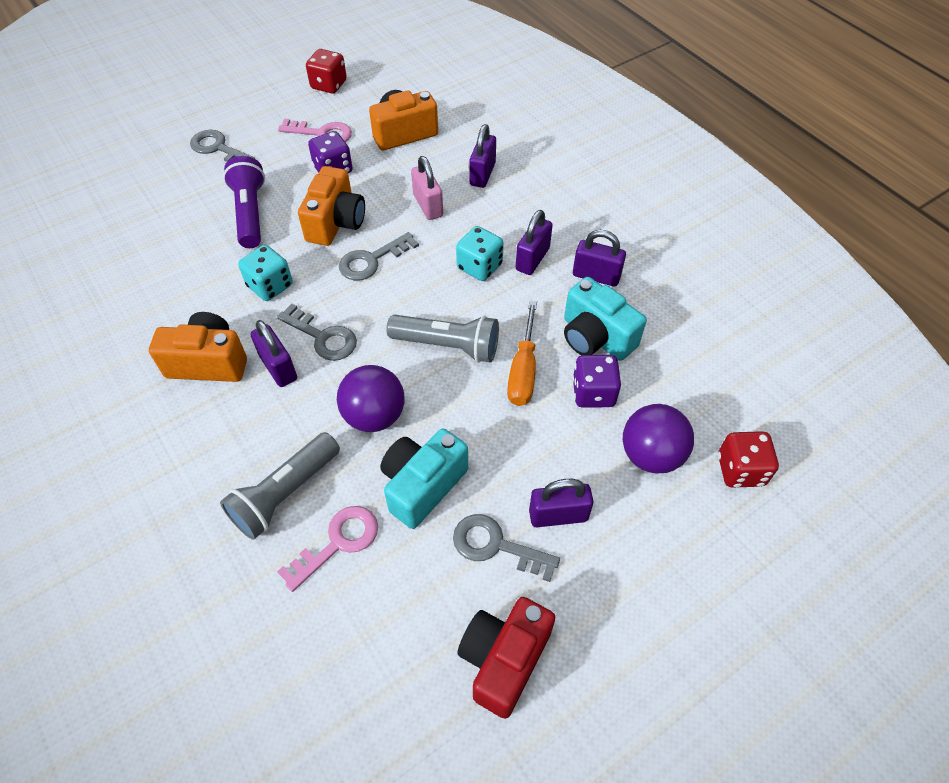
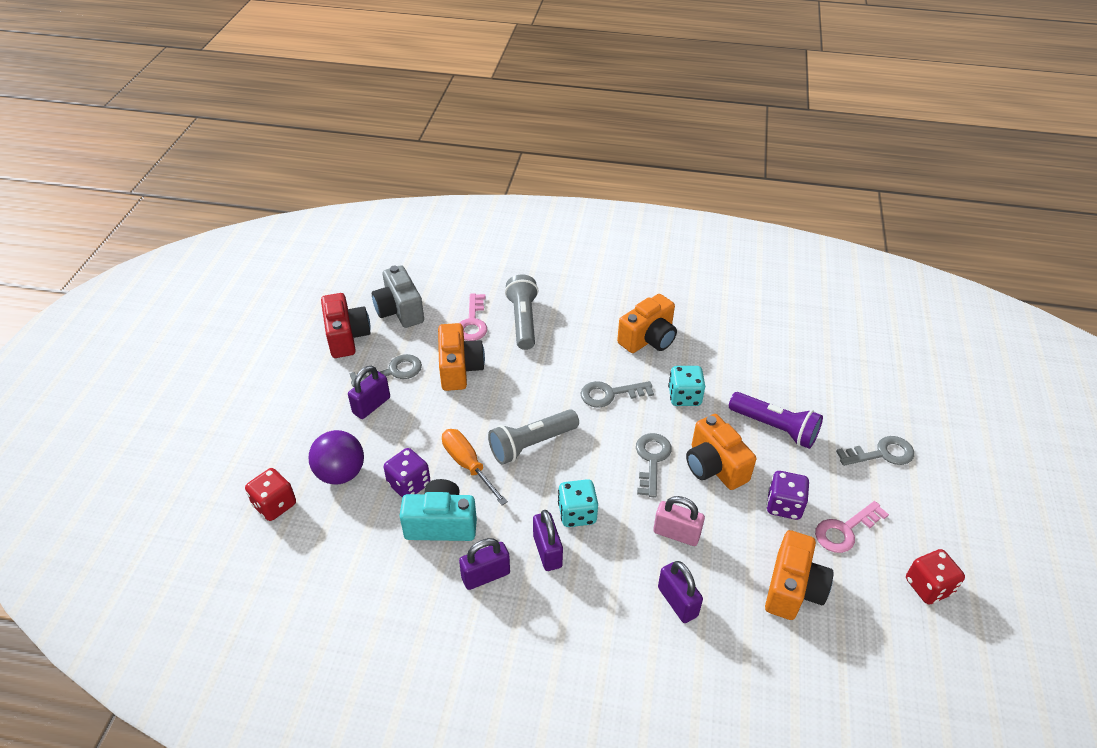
camera: 135 degrees right, 10 degrees down
(278, 367) = (609, 363): purple padlock -> none
(374, 416) = (525, 379): purple ball -> none
(398, 648) = (400, 310): none -> grey camera
(422, 485) = (459, 369): turquoise camera -> orange camera

